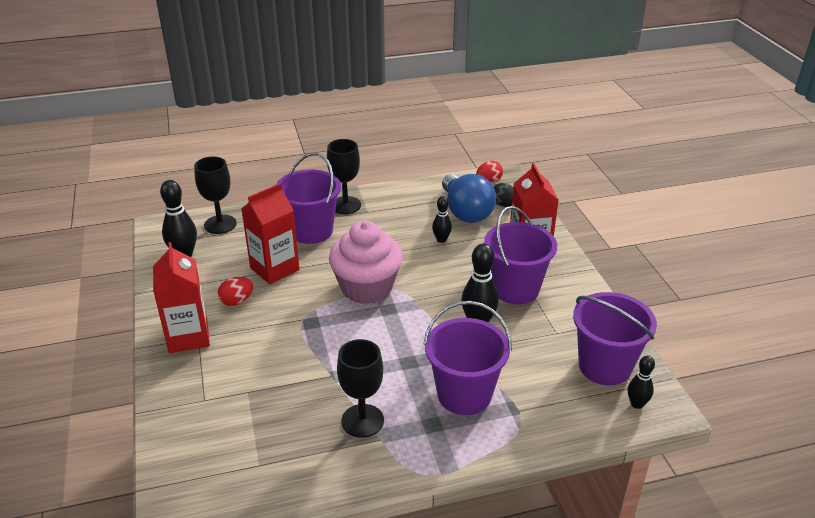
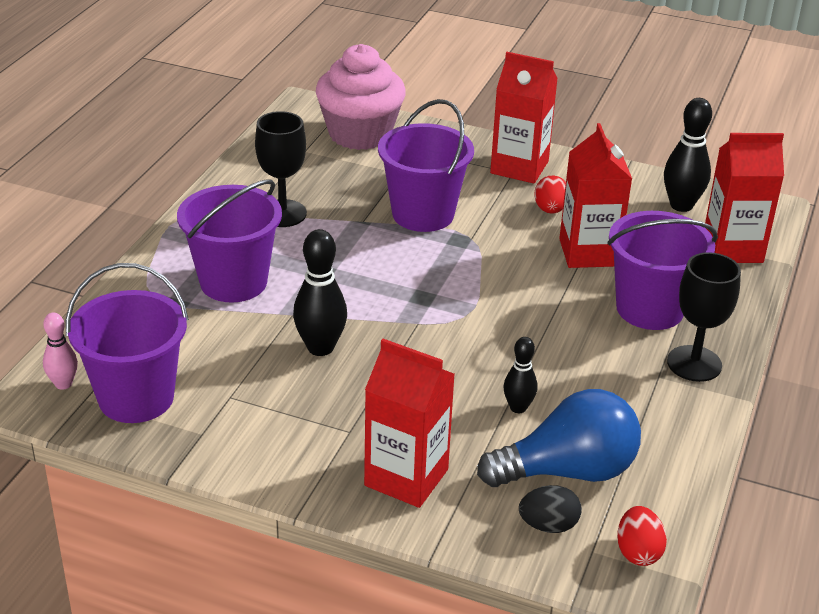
camera: 125 degrees right, 0 degrees up
(220, 224) = (732, 248): black goblet -> red carton
(366, 288) = (479, 299): pink cupcake -> pink cupcake (360, 134)
(466, 212) = (567, 471): blue light bulb -> blue light bulb turned 150 degrees clockwise
(515, 289) = (341, 412): purple bucket -> purple bucket (423, 214)
(637, 404) = (63, 384): black bowling pin -> pink bowling pin

